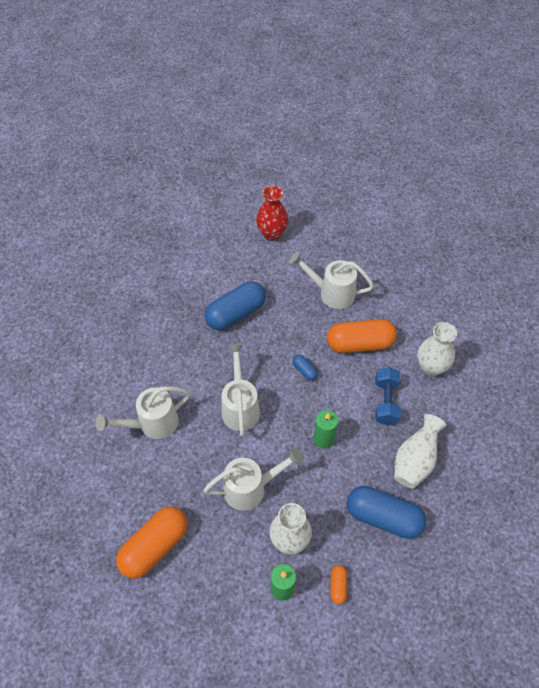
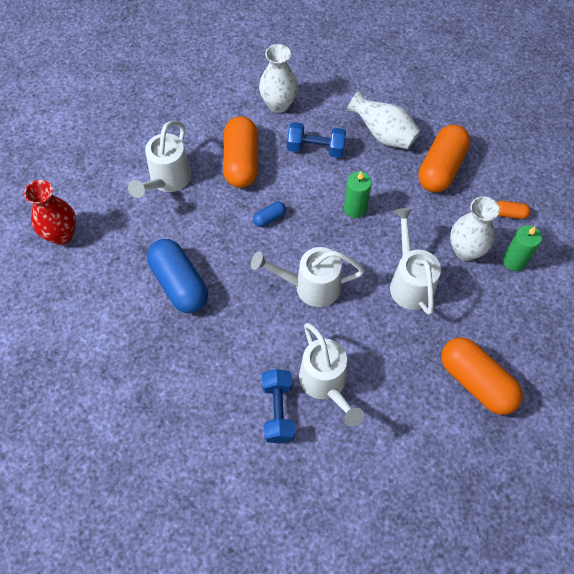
camera: 85 degrees left, 5 degrees up
(130, 391) = (278, 411): none -> blue dumbbell
(383, 517) = (441, 168): blue capsule -> orange capsule

